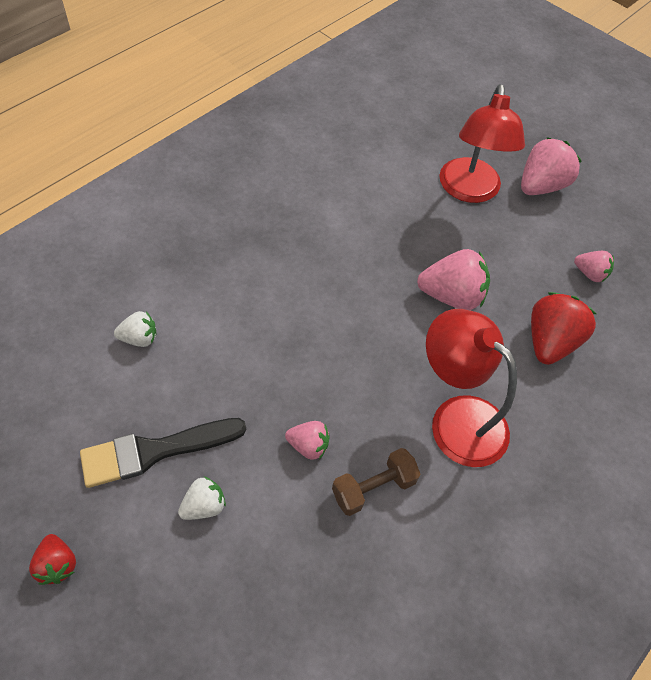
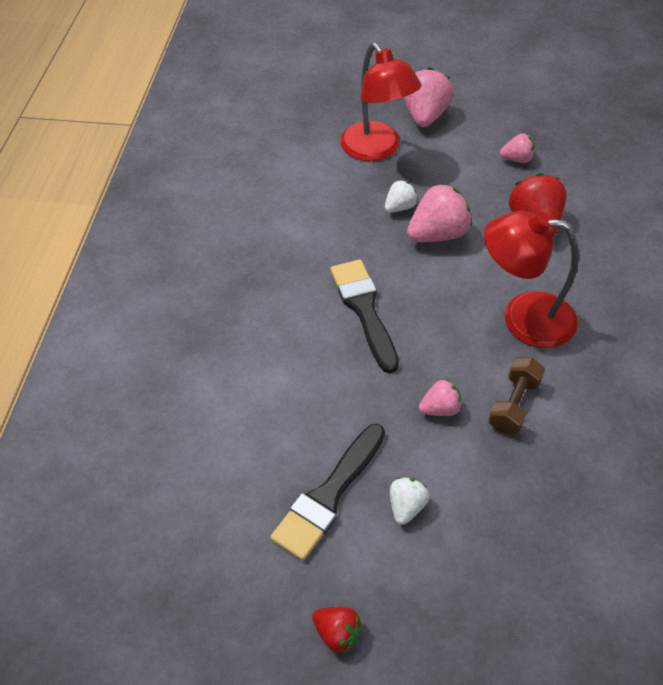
camera: 30 degrees left, 5 degrees down
(139, 338) = (227, 422): white strawberry -> white strawberry (400, 207)
(328, 319) = (364, 309): none -> black brush

